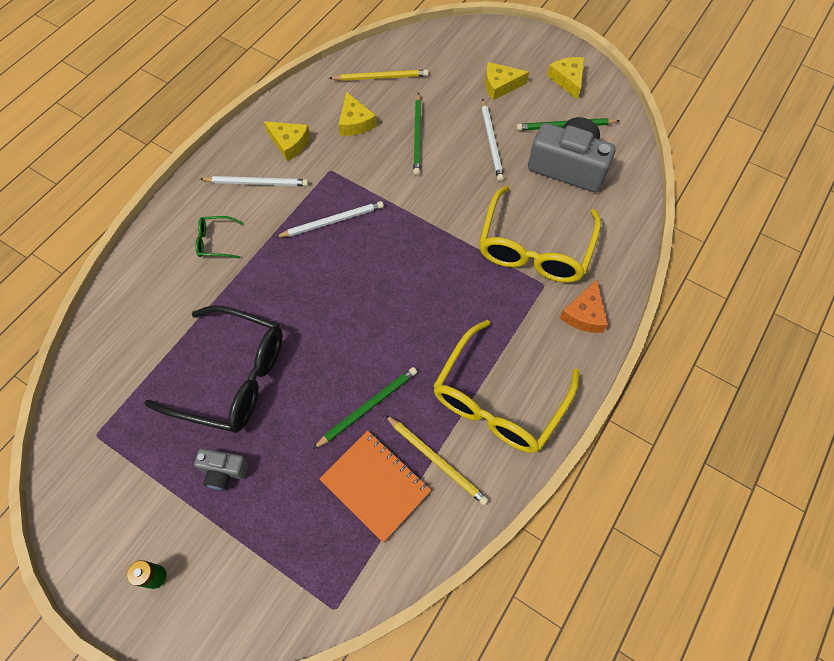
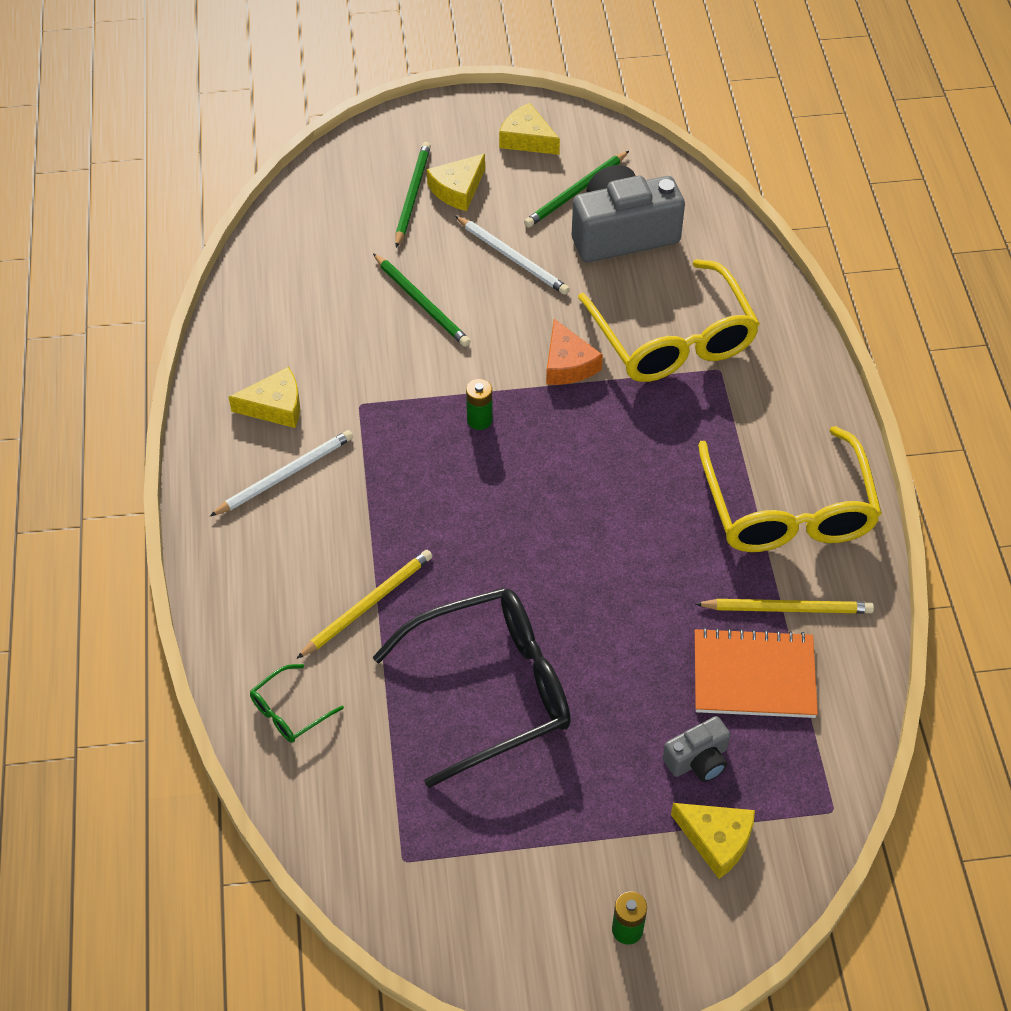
camera: 40 degrees left, 10 degrees down
(215, 241) = (309, 570): green glasses -> green glasses (289, 711)
(224, 471) = (587, 783): grey camera -> grey camera (698, 760)
(332, 221) = (424, 457): white pencil -> none
(355, 122) = (330, 333): yellow cheese -> yellow cheese (717, 840)
(368, 407) = (668, 611): green pencil -> green pencil (412, 195)
(381, 77) = (305, 263): yellow pencil -> yellow pencil (368, 604)
(381, 221) = (479, 420): none -> green battery
(584, 314) = (787, 372): orange cheese -> orange cheese (568, 364)

